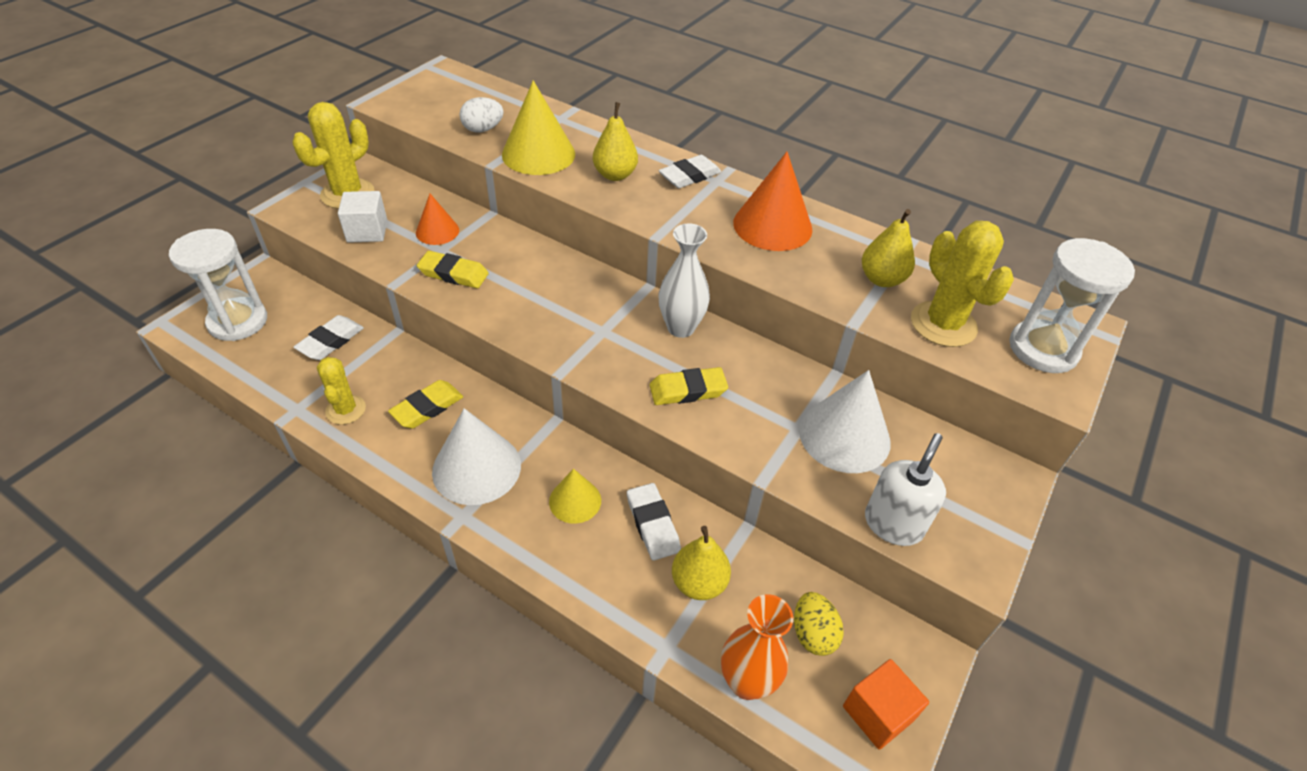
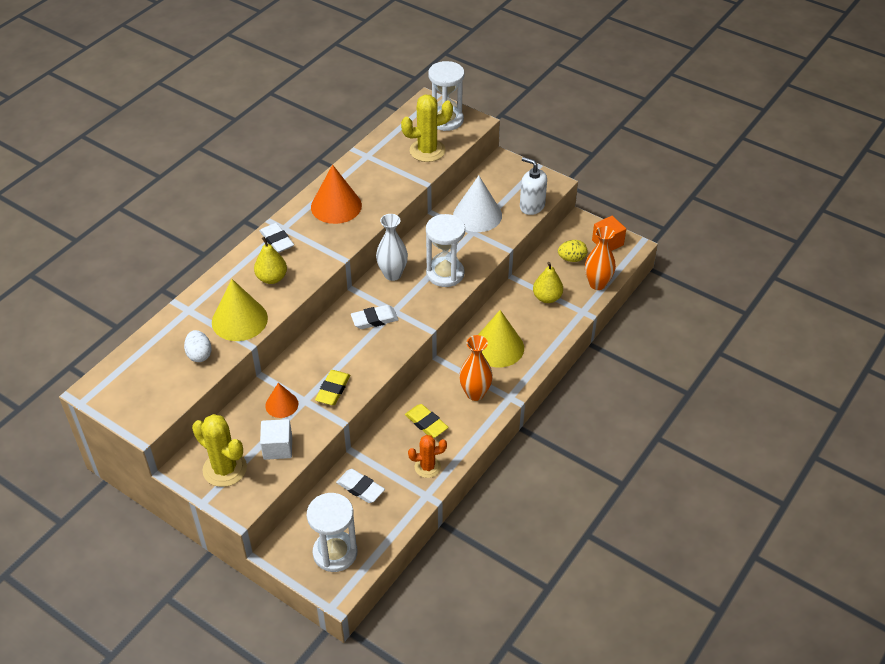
camera: 85 degrees left, 0 degrees up
(346, 410) = (427, 467): yellow cactus -> orange cactus
(476, 468) = (475, 393): white cone -> orange vase
(575, 501) = (498, 347): yellow cone -> yellow cone, size x1.72
(653, 524) = (512, 314): white eraser -> white eraser (374, 319)
(688, 390) = (445, 274): yellow eraser -> white hourglass
(882, 279) = (389, 167): yellow pear -> none

